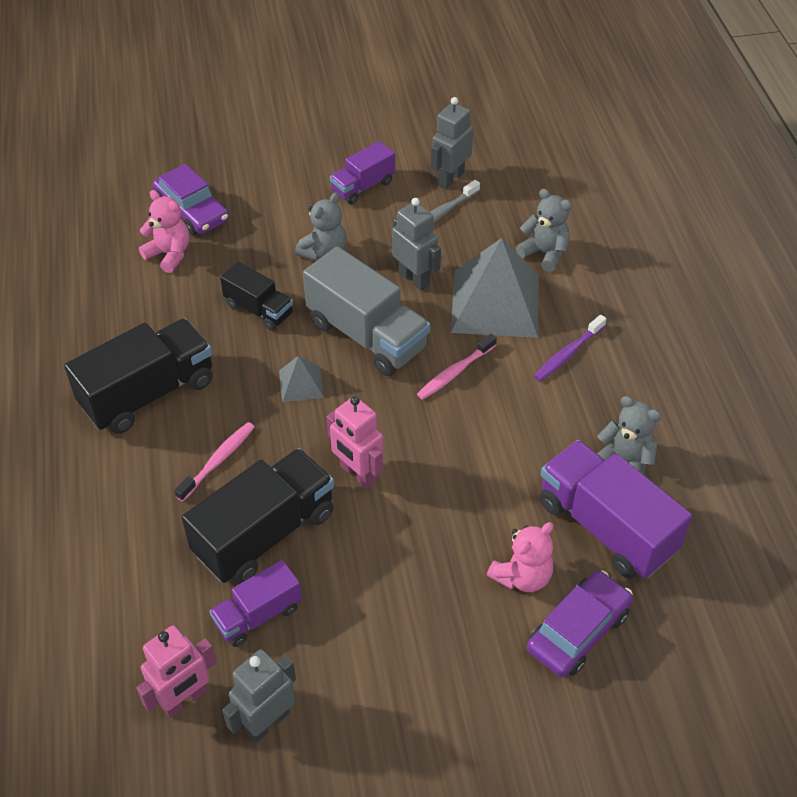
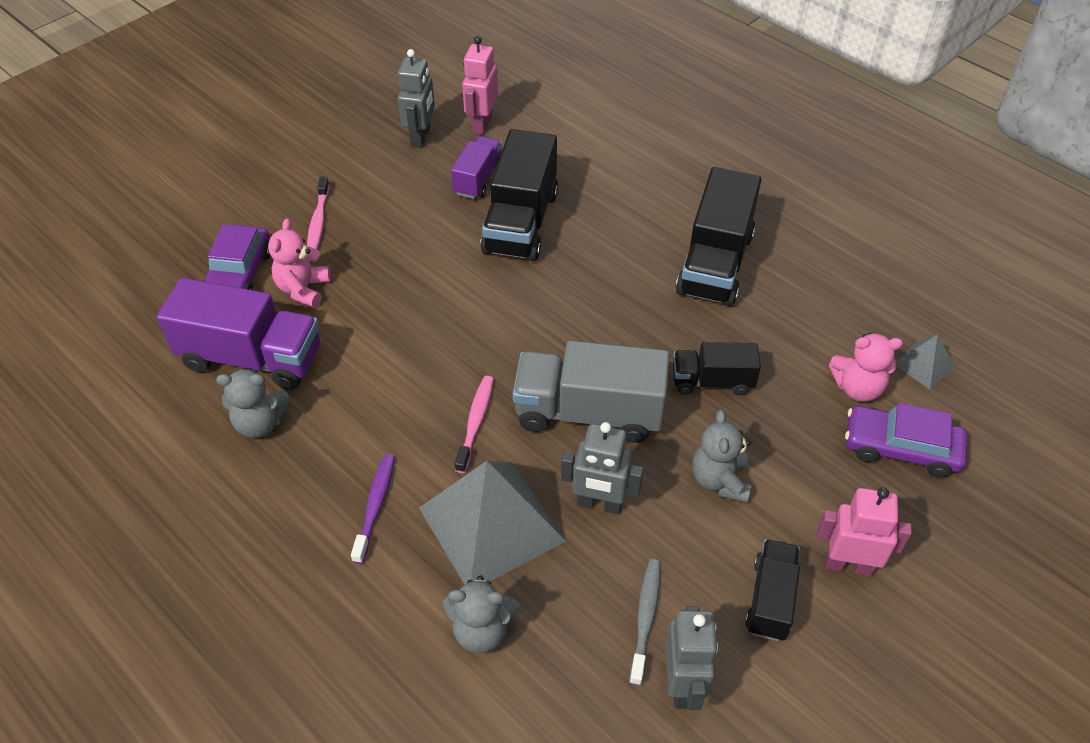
camera: 145 degrees right, 0 degrees up
(218, 461) = (605, 248): pink toothbrush -> pink toothbrush (318, 221)
(301, 383) = (603, 337): grey pyramid -> grey pyramid (923, 364)
(357, 474) = (489, 293): pink robot -> pink robot (848, 565)
(363, 186) = (770, 599): purple truck -> black truck

